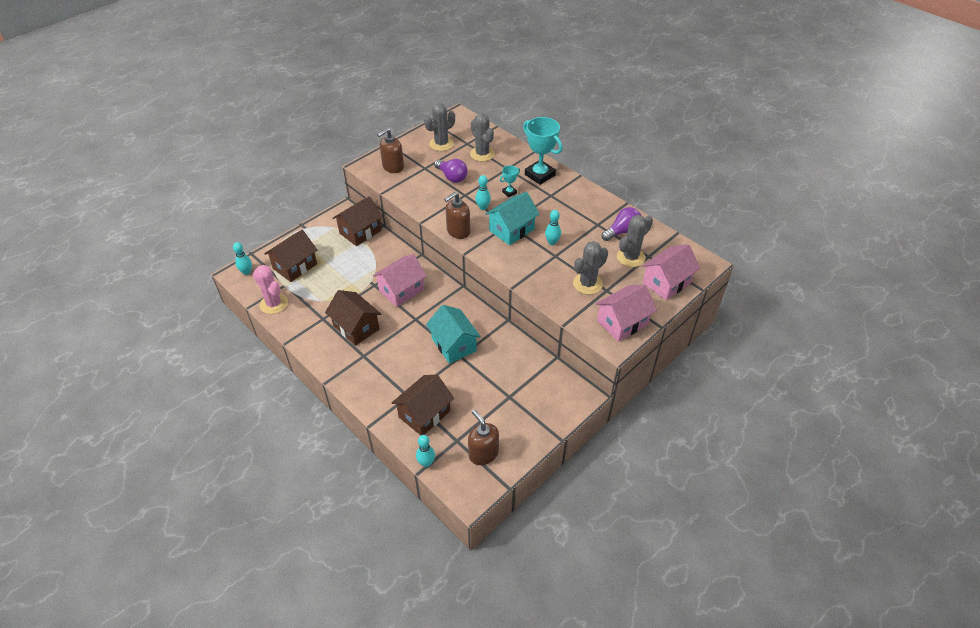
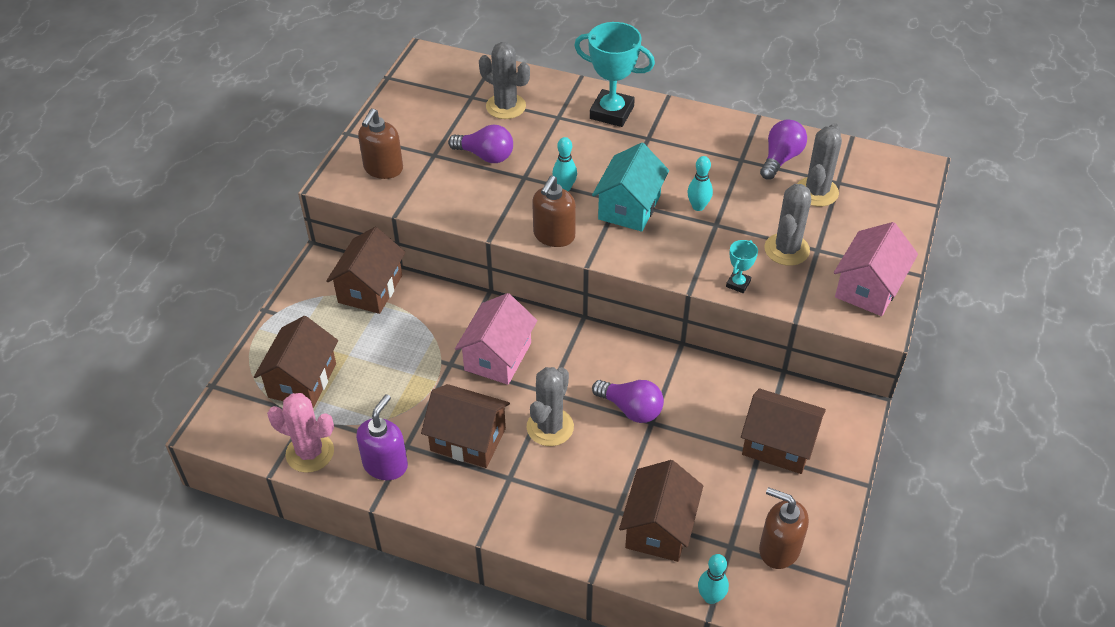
camera: 25 degrees left, 0 degrees up
(246, 272) = (227, 419): turquoise bowling pin -> none
(306, 324) = (385, 464): none -> purple soap dispenser
(441, 144) = (433, 109): grey cactus -> grey cactus (550, 427)
(454, 344) = (631, 409): turquoise house -> purple light bulb
(509, 192) = (586, 152): turquoise trophy -> turquoise trophy (738, 284)
(524, 396) = (778, 444): none -> brown house
(666, 283) = (886, 212): pink house -> none

